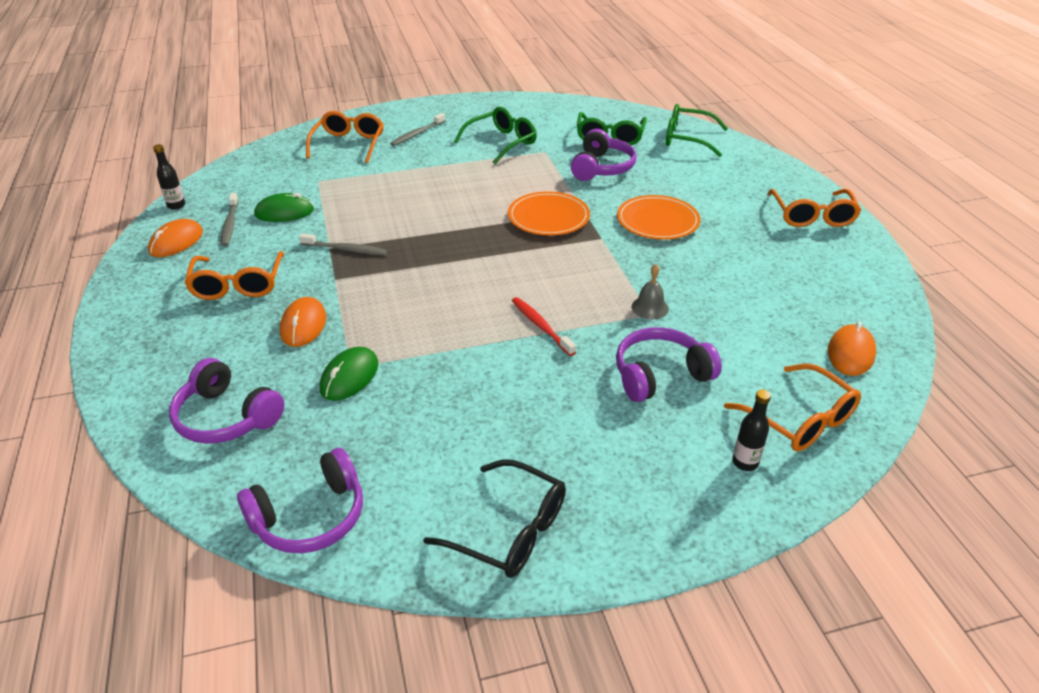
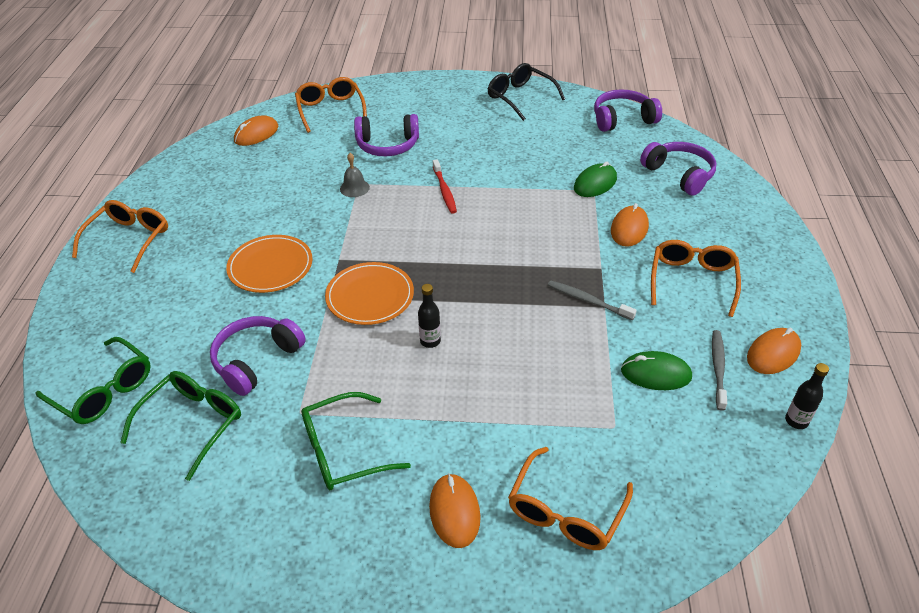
camera: 160 degrees left, 5 degrees up
(417, 134) = (454, 512): grey toothbrush -> orange mouse
(745, 462) = (381, 99): black bottle -> black bottle (430, 341)

